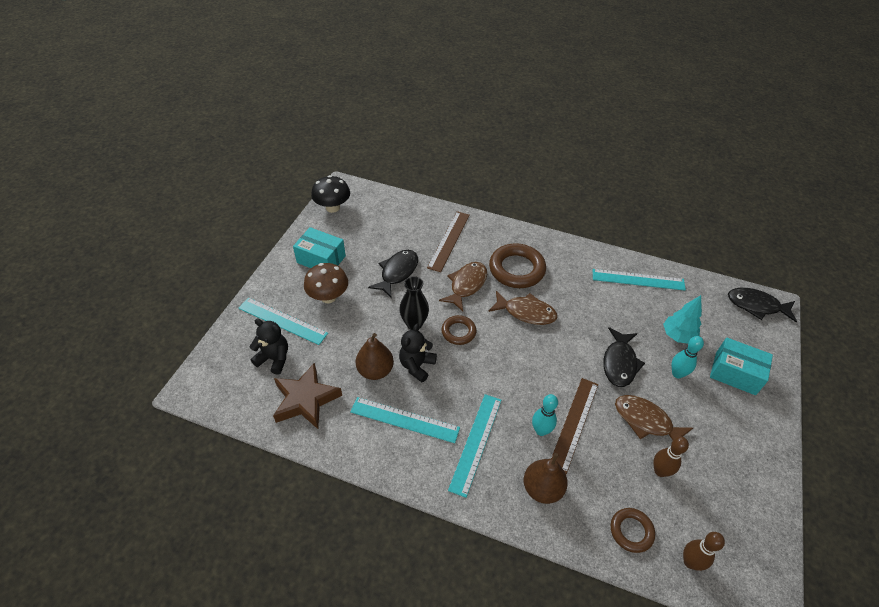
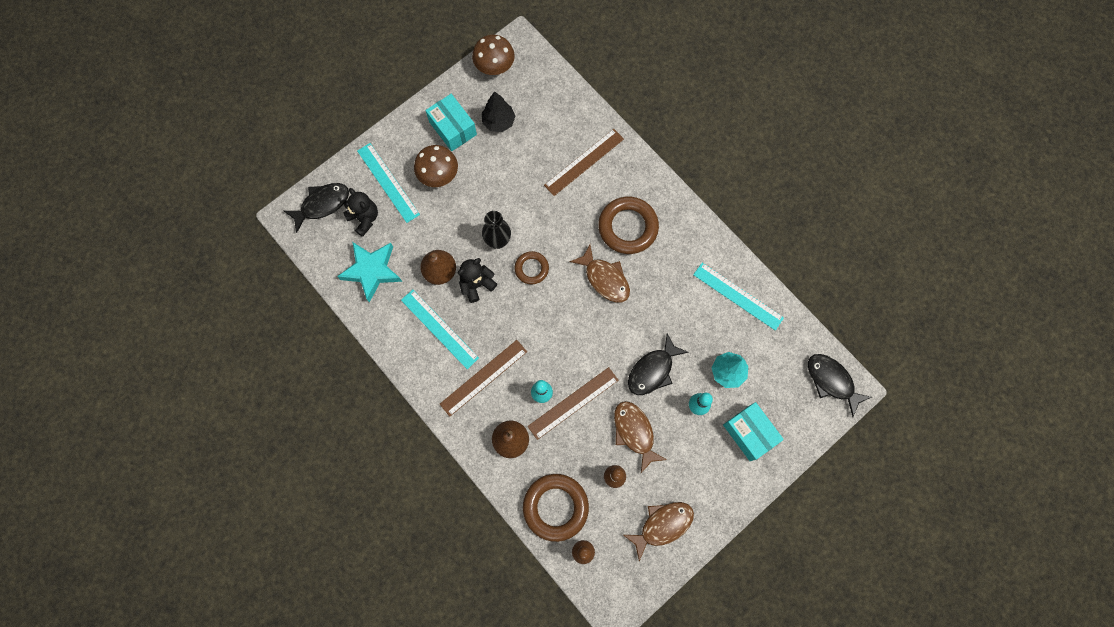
camera: 30 degrees right, 25 degrees up
(305, 400) = (372, 271): brown star -> turquoise star
(333, 207) = (494, 67): black mushroom -> brown mushroom
(359, 241) = (498, 122): none -> black tree
(397, 272) = (514, 177): black fish -> black fish (322, 204)
(466, 285) = (569, 222): brown fish -> brown fish (662, 525)
(476, 443) = (483, 377): turquoise ruler -> brown ruler
(631, 531) = (555, 507): brown ring -> brown ring, size x1.77

